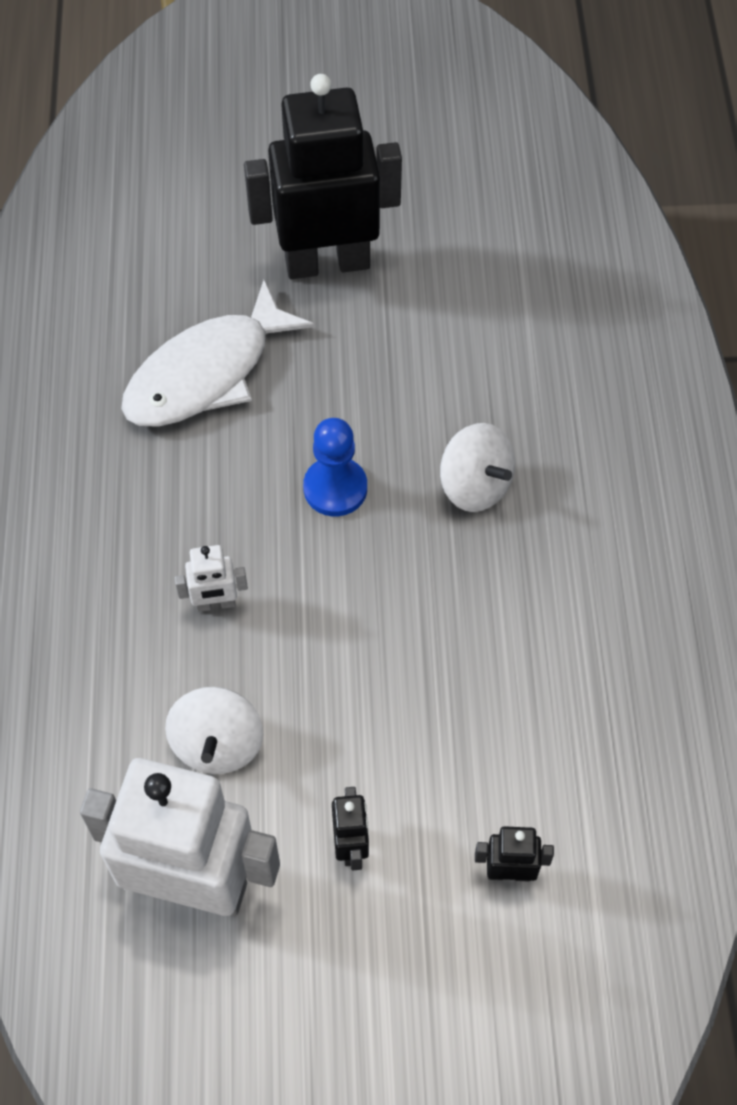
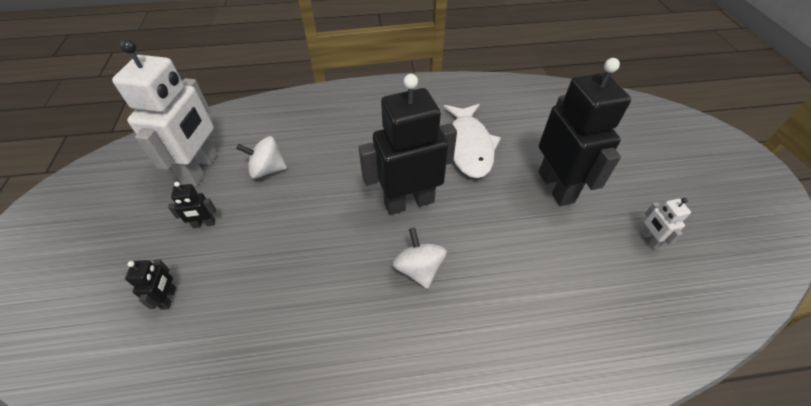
camera: 85 degrees right, 10 degrees down
(207, 373) = (469, 146): white fish -> white fish turned 135 degrees counterclockwise
(215, 604) = (340, 162): white robot -> white robot (649, 239)
(335, 488) = (409, 202): blue pawn -> black robot
(475, 485) = (419, 269): white spinning top -> white spinning top turned 120 degrees clockwise

